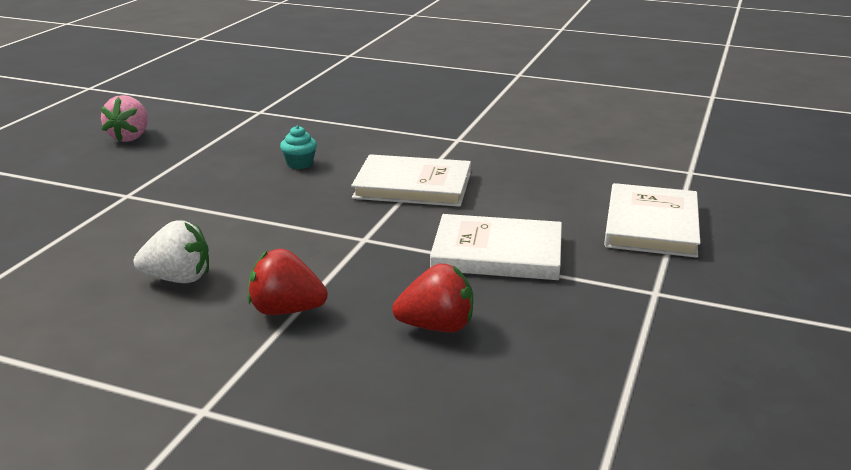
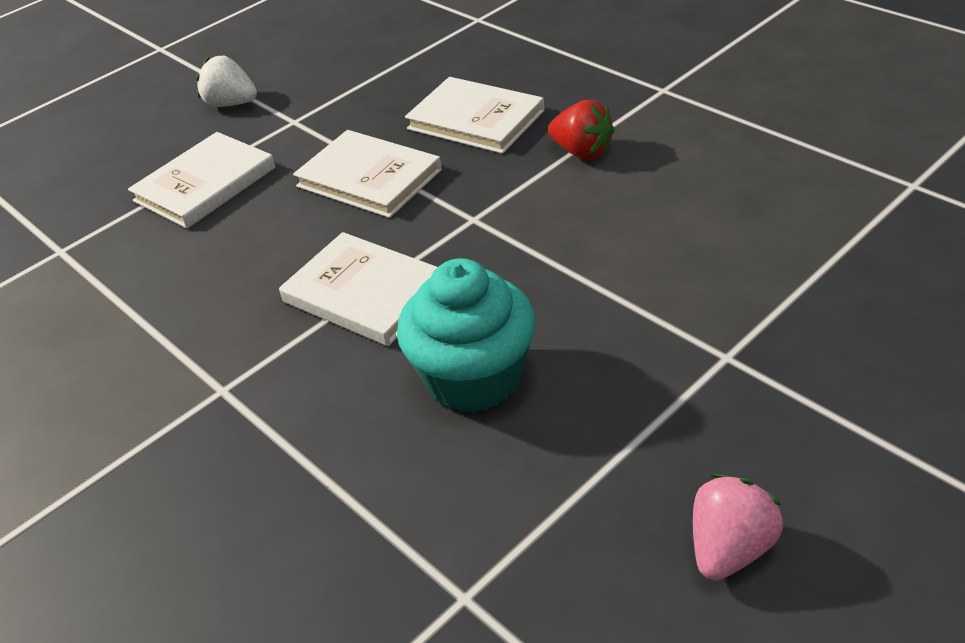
camera: 150 degrees left, 15 degrees up
(178, 279) = (669, 201): white strawberry -> white strawberry (231, 104)
(299, 164) = (474, 378): turquoise cupcake -> turquoise cupcake, size x2.45
(437, 327) = (475, 120): red strawberry -> white book

